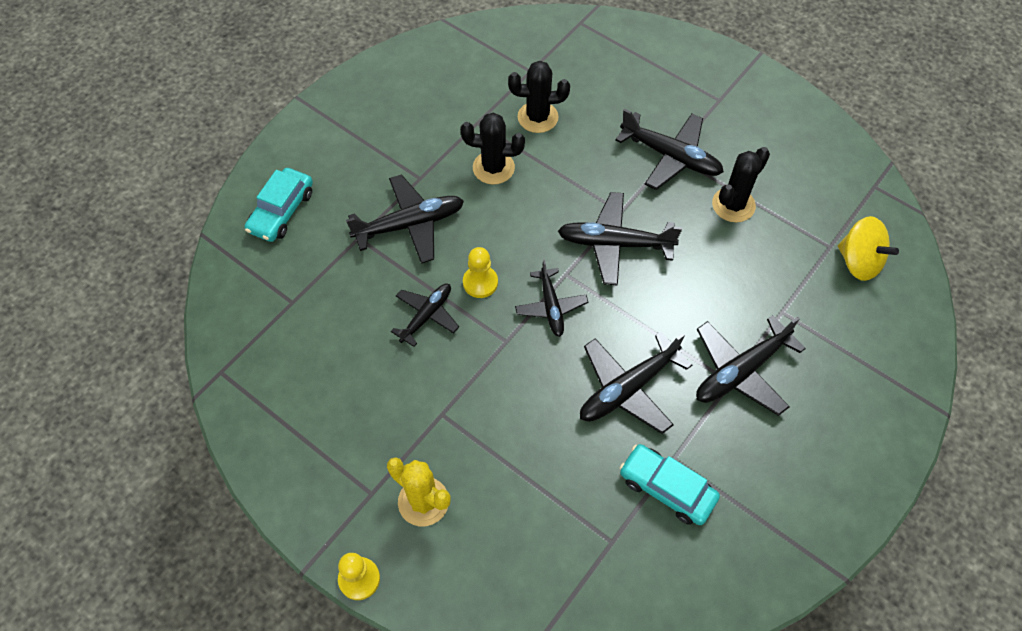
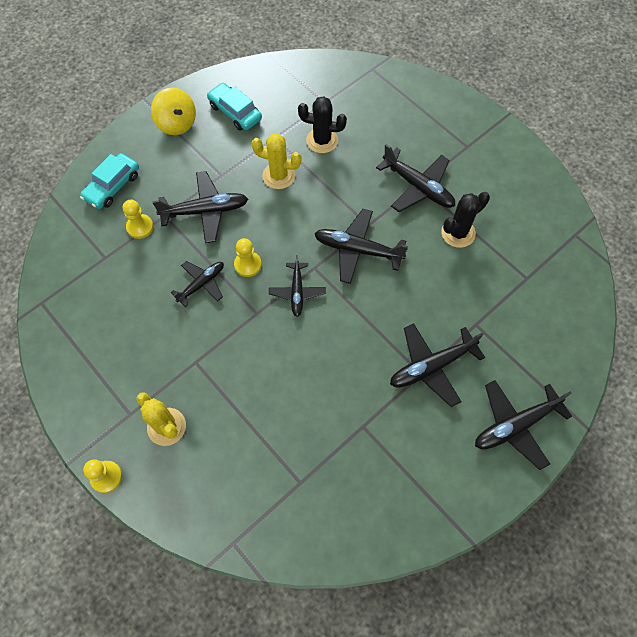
camera: 10 degrees right, 5 degrees up
(329, 257) = (140, 227): none -> yellow pawn
(493, 168) = (278, 176): black cactus -> yellow cactus
(628, 389) = (341, 366): black plane -> black plane (515, 425)
(667, 488) = (352, 448): turquoise car -> turquoise car (235, 112)
(859, 262) = (547, 294): yellow spinning top -> yellow spinning top (177, 123)

